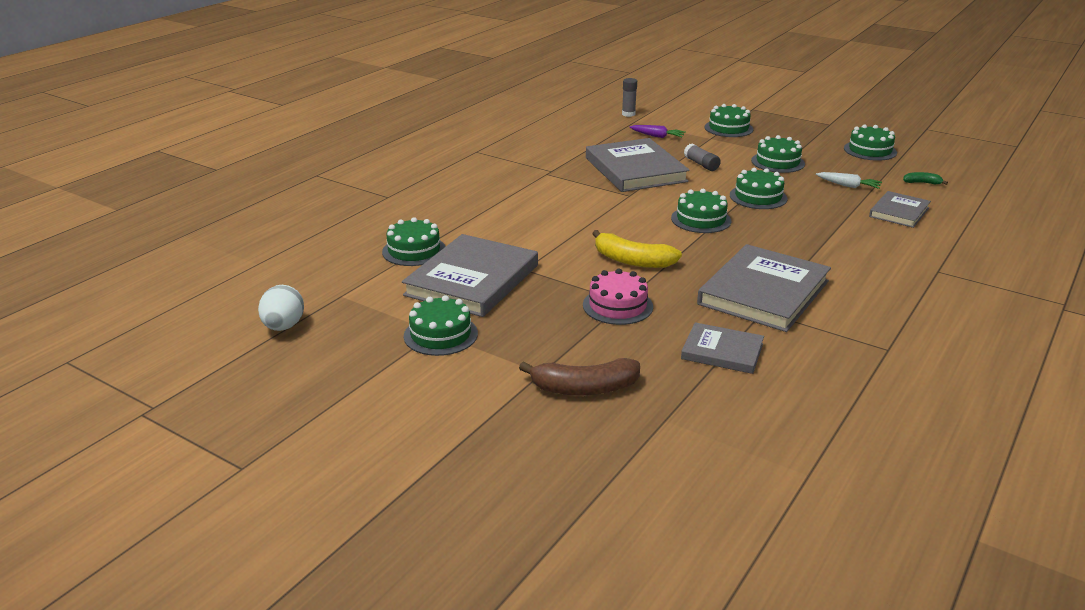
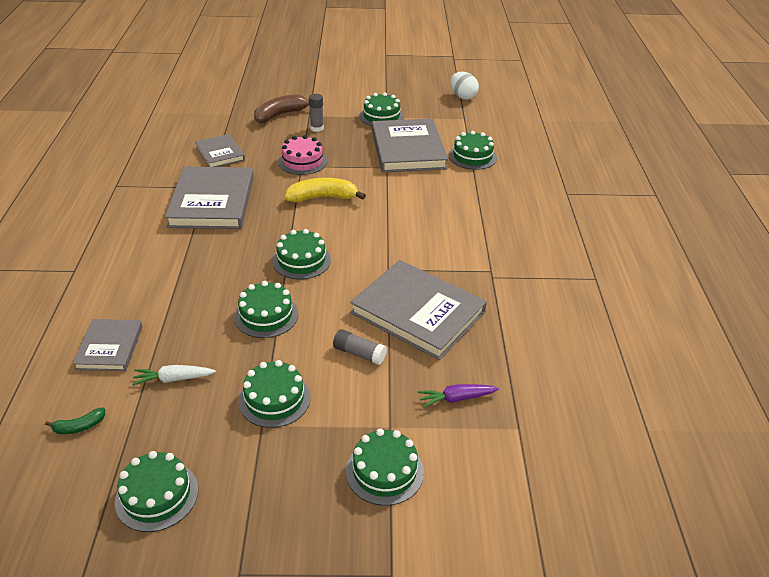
camera: 145 degrees right, 10 degrees up
(628, 114) = (546, 448): grey glue stick -> grey glue stick (317, 128)
(722, 351) = (220, 153): grey book -> grey book turned 75 degrees clockwise

